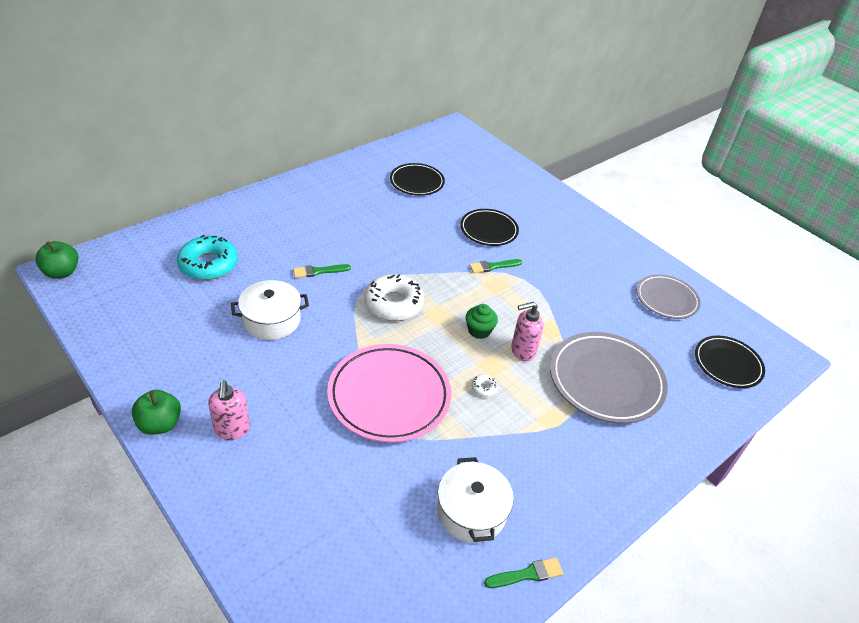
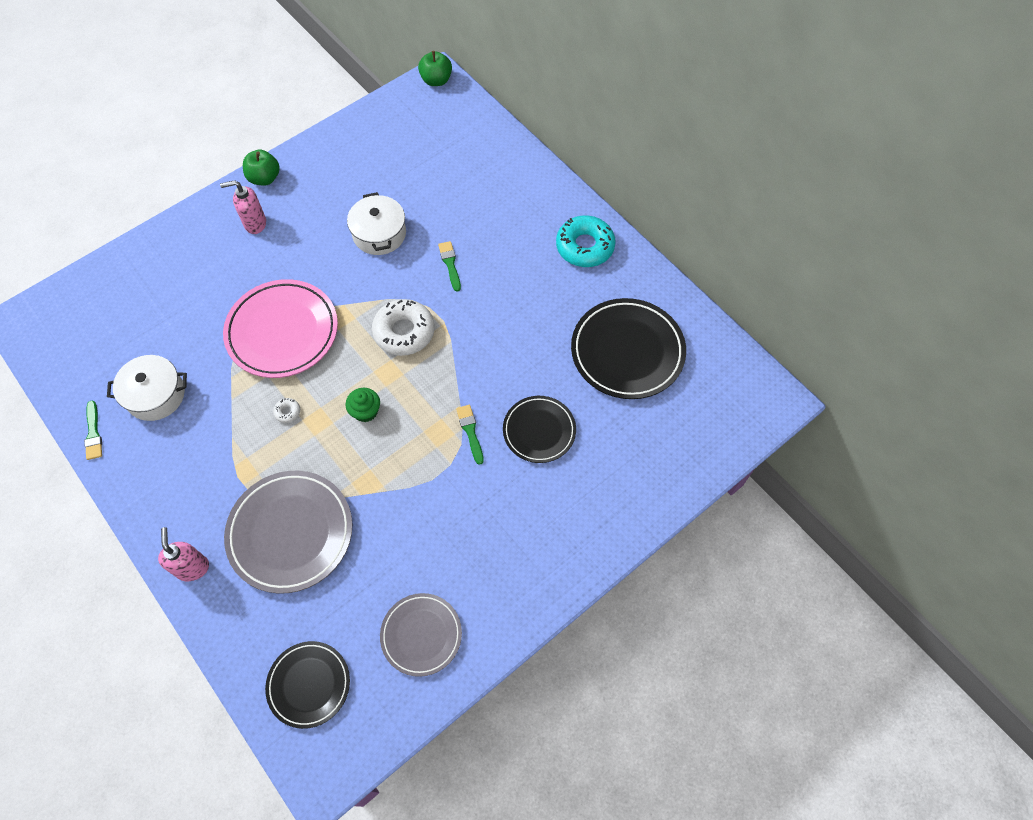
camera: 95 degrees right, 20 degrees up
(209, 264) = (454, 176): turquoise donut -> turquoise donut (585, 246)
(417, 182) = (627, 351): black plate -> black plate, size x1.63
(522, 351) = (335, 452): pink soap dispenser -> pink soap dispenser (192, 567)

